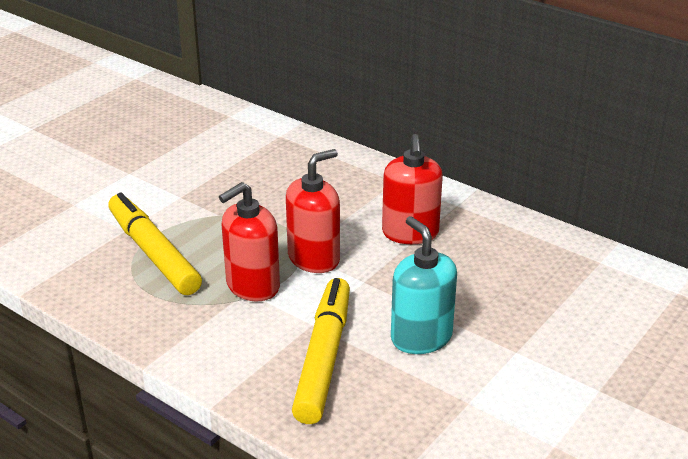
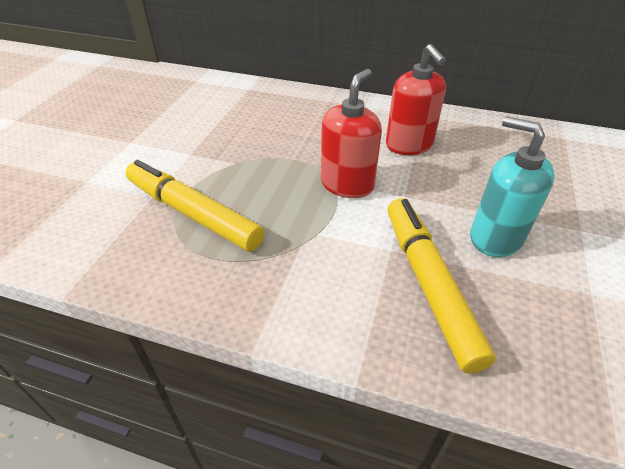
camera: 20 degrees left, 10 degrees up
(252, 286) = (309, 224): red soap dispenser -> none

